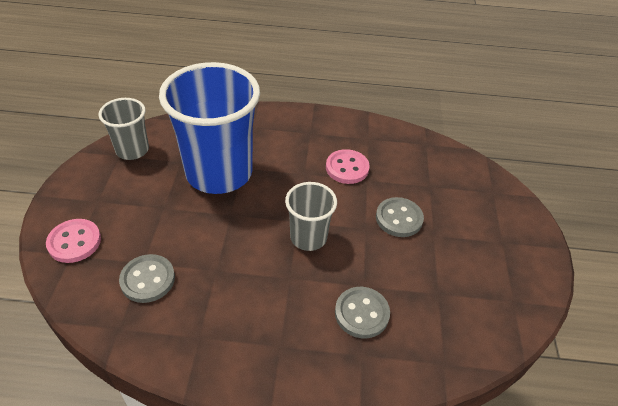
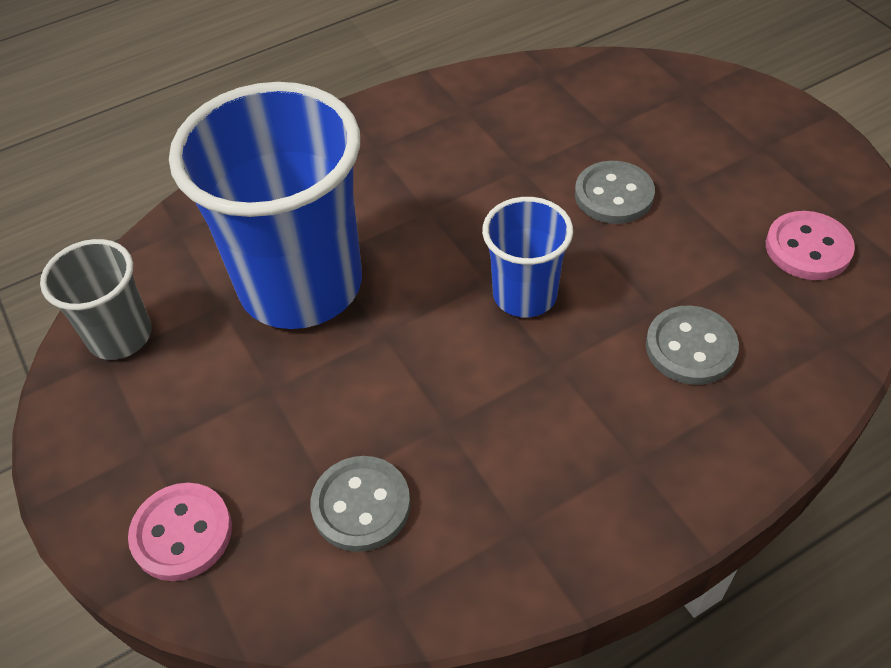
camera: 30 degrees left, 5 degrees up
(308, 237) = (525, 295): grey cup -> blue cup
(347, 168) = (478, 167): pink button -> pink button (808, 248)

